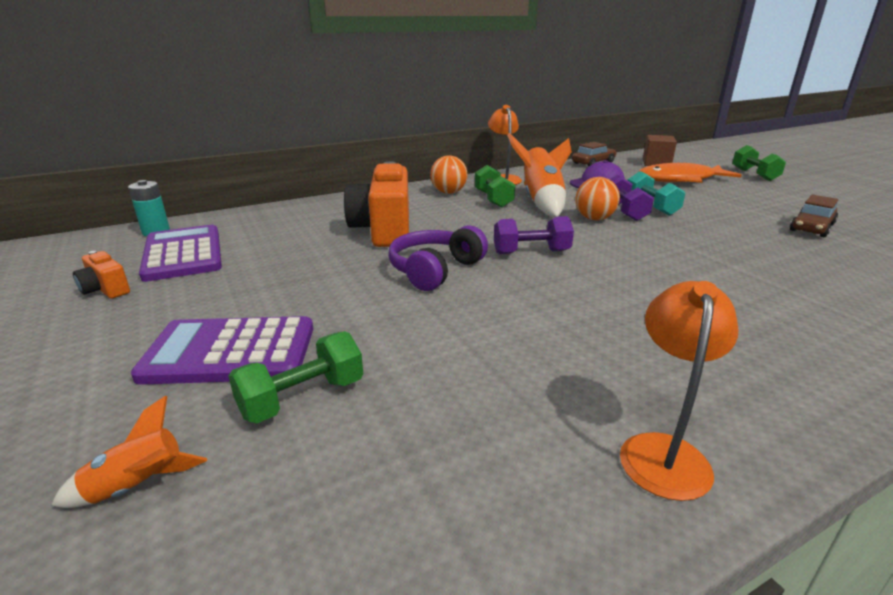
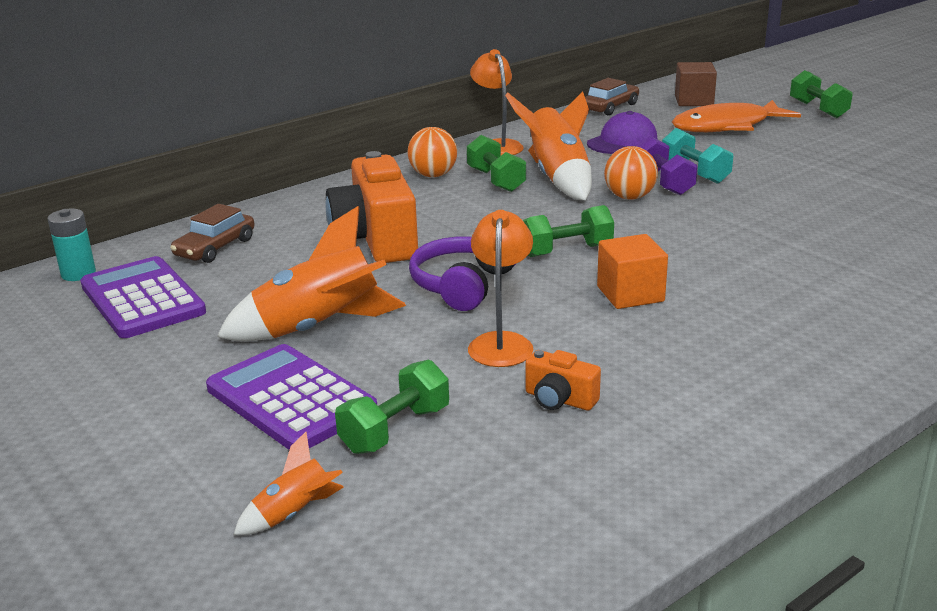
camera: 10 degrees left, 0 degrees up
(105, 289) = (86, 353): orange camera -> orange camera (559, 400)
(230, 352) = (291, 399): purple calculator -> purple calculator turned 60 degrees clockwise
(298, 291) = (319, 328): none -> orange rocket
(531, 252) = (566, 251): purple dumbbell -> green dumbbell
(577, 293) = (630, 294): none -> orange cube
(663, 451) = (734, 427): orange lamp -> orange lamp (501, 342)
(811, 227) = (878, 184): brown car -> brown car (215, 248)

